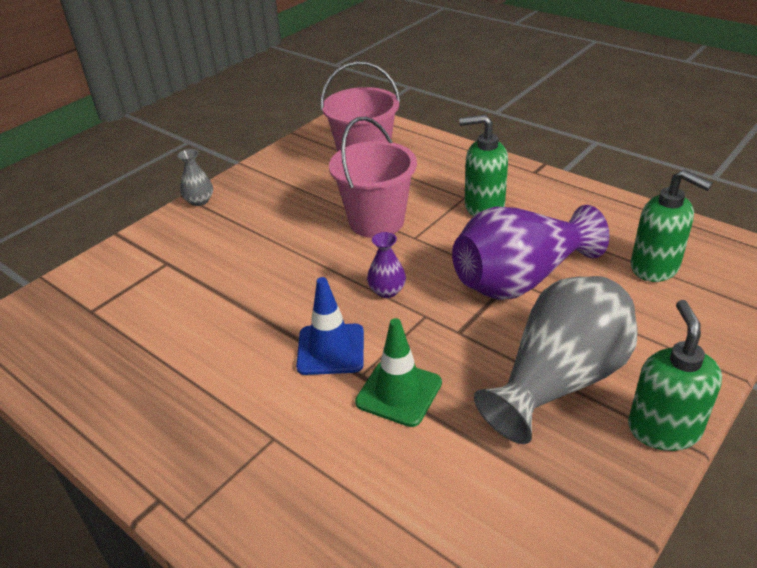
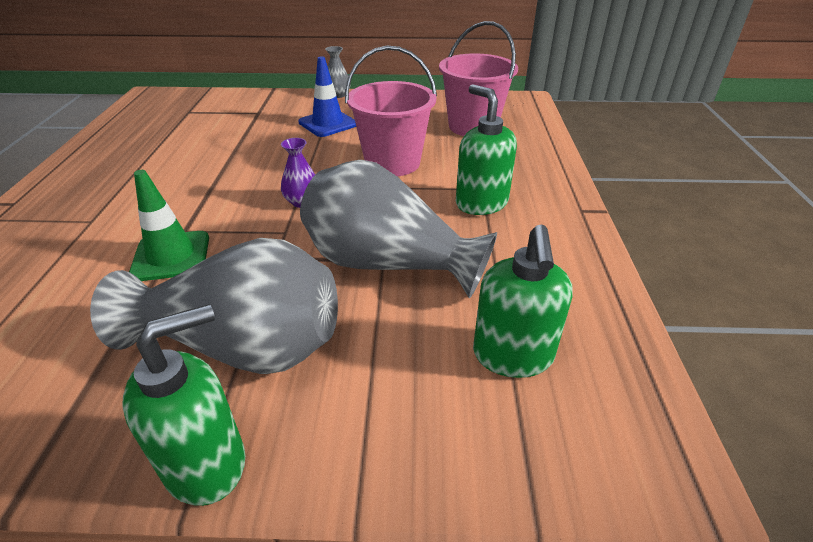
camera: 50 degrees right, 0 degrees up
(331, 349) = (206, 205): blue traffic cone -> blue traffic cone (328, 123)
(520, 279) = (387, 264): purple vase -> grey vase

